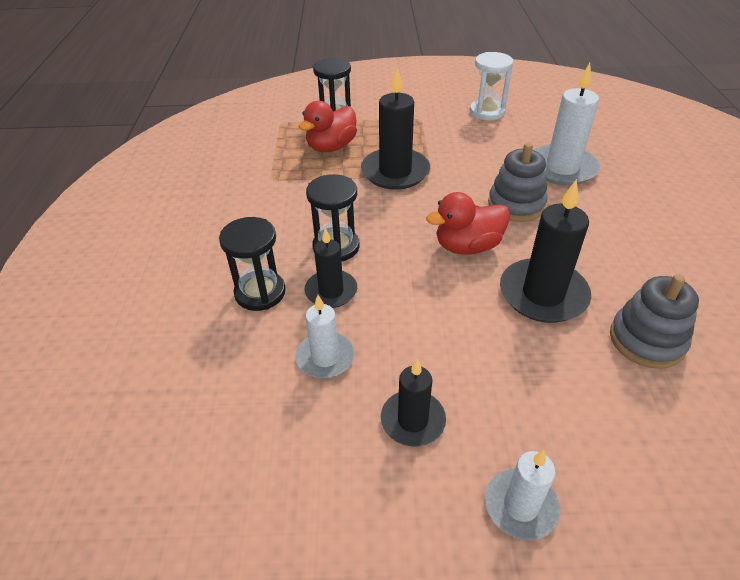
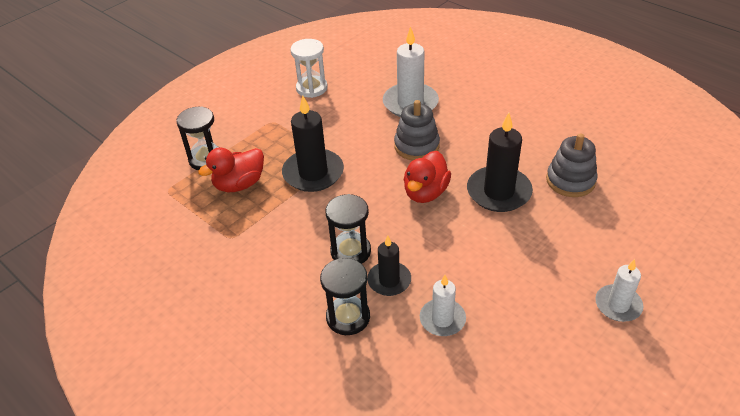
camera: 45 degrees left, 0 degrees up
(331, 147) = (239, 184): red duck -> red duck turned 60 degrees clockwise
(413, 420) = (528, 310): black candle -> none

